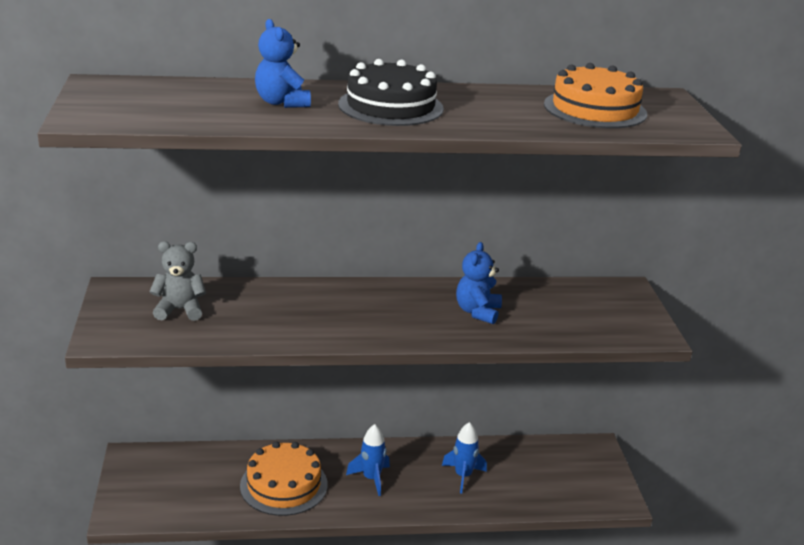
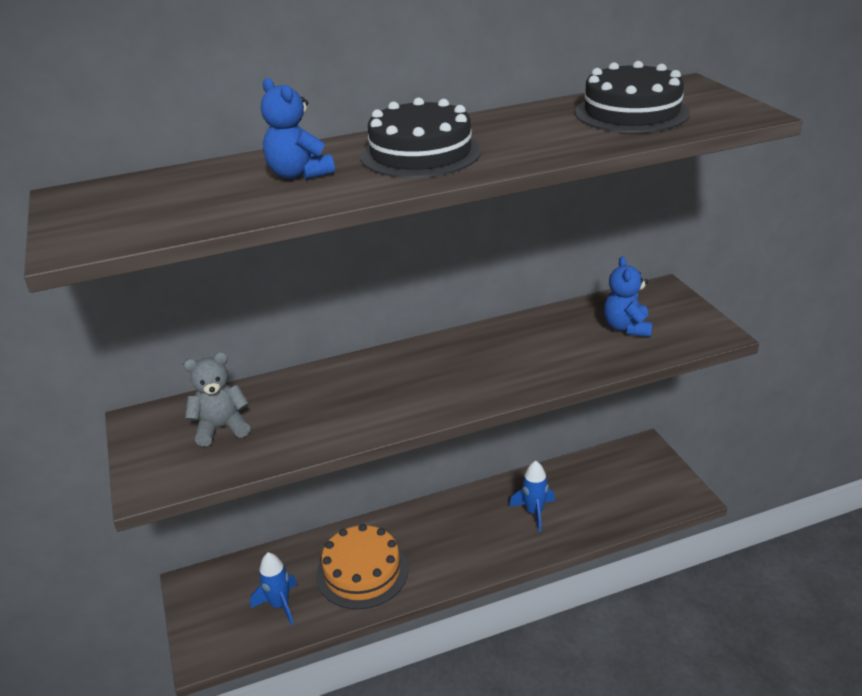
camera: 10 degrees left, 5 degrees up
(371, 478) = (447, 540): blue rocket -> blue rocket (280, 605)
(477, 312) = (534, 352): blue teddy bear -> blue teddy bear (626, 327)
(595, 109) = (631, 112): orange cake -> black cake

